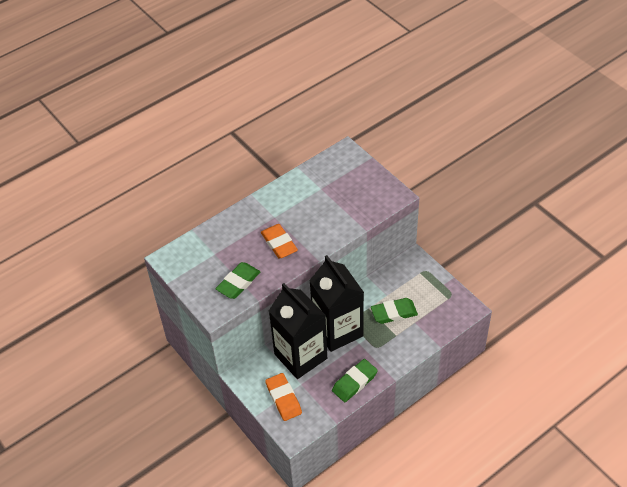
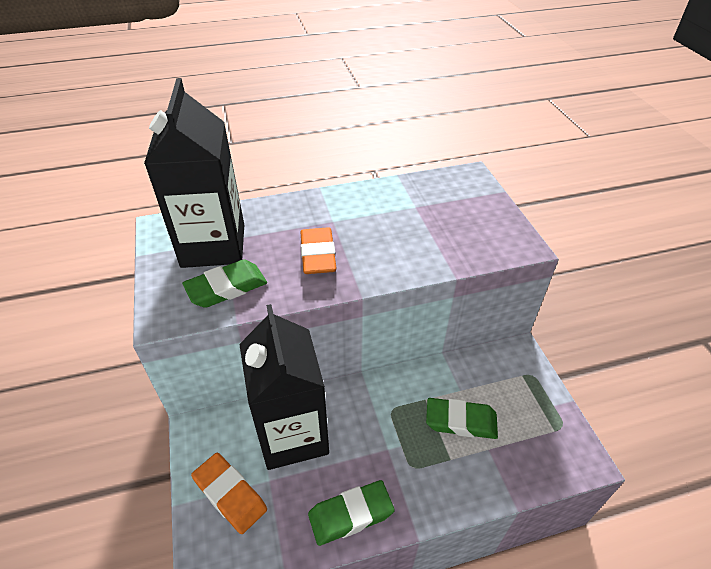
camera: 20 degrees right, 5 degrees down
(283, 399) = (230, 494): orange eraser -> orange eraser turned 45 degrees counterclockwise
(337, 330) = (365, 416): black carton -> black carton (213, 245)

